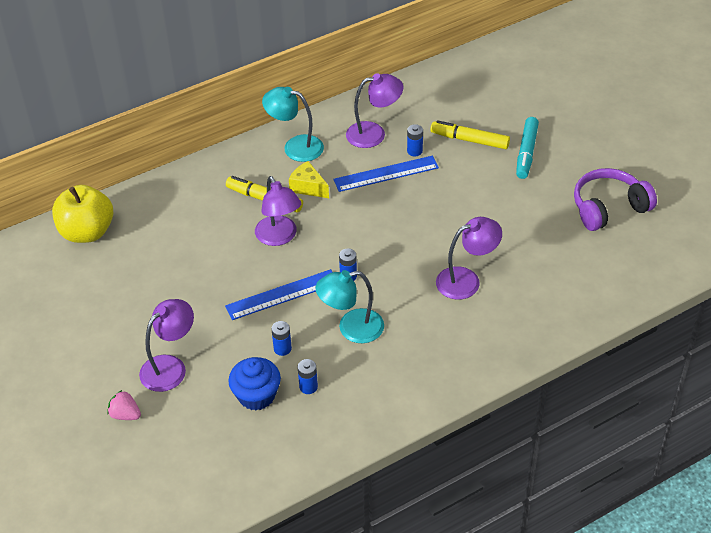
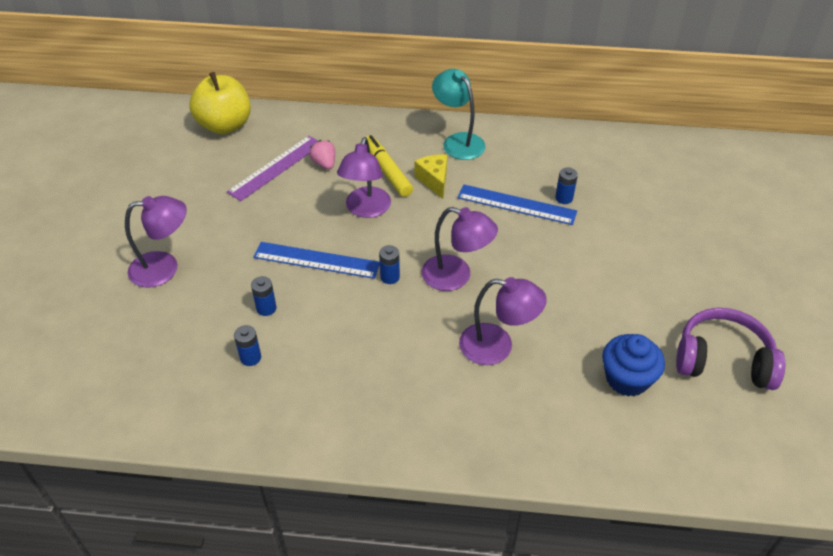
camera: 35 degrees right, 0 degrees up
(125, 415) = (89, 286): pink strawberry -> pink strawberry (324, 164)
(171, 243) = (276, 167): none -> purple ruler
(256, 395) = (201, 337): blue cupcake -> blue cupcake (627, 379)
(351, 328) = (343, 327): turquoise lamp -> none
(374, 133) = (540, 164): purple lamp -> purple lamp (456, 276)
(469, 140) = (629, 215): yellow marker -> none
(526, 153) = (678, 256): turquoise marker -> none

